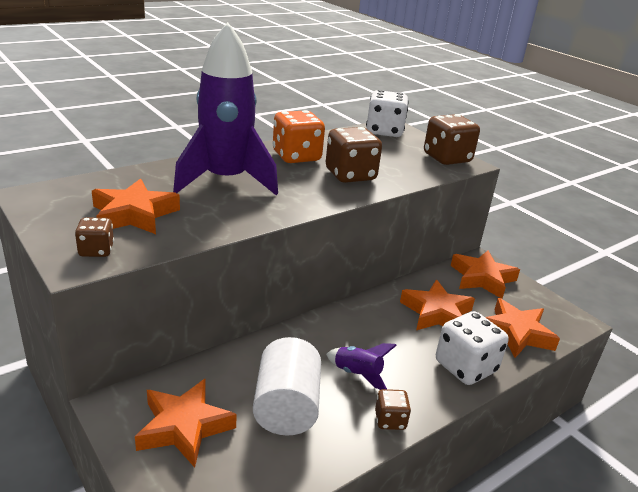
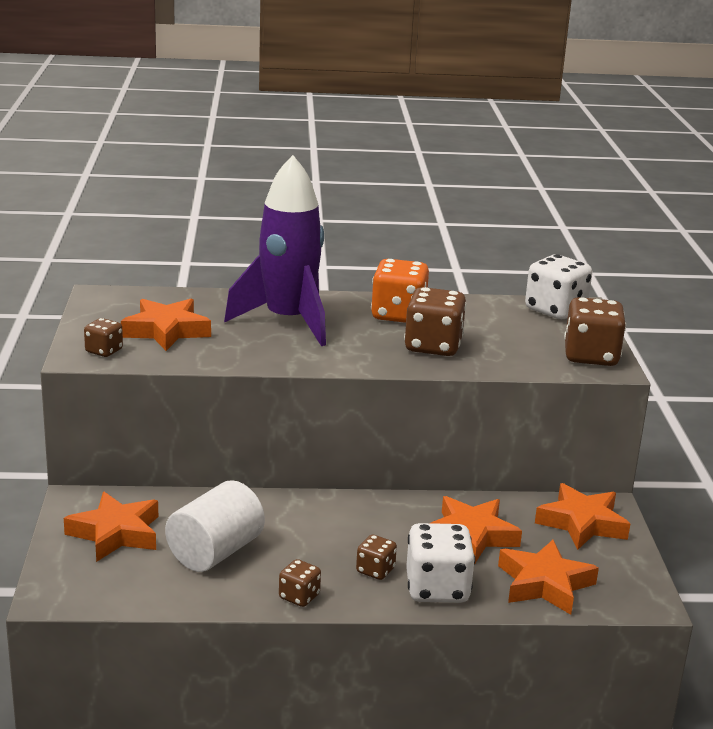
camera: 35 degrees right, 5 degrees down
(357, 374) = (313, 553): purple rocket -> none
(413, 370) = (375, 570): none -> brown dice

